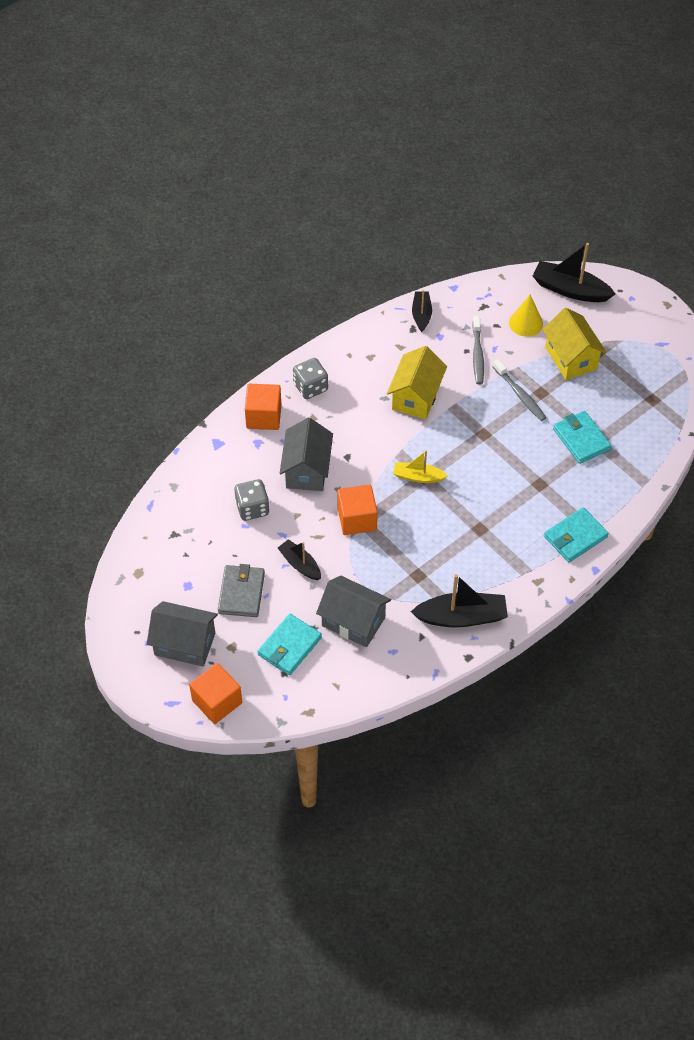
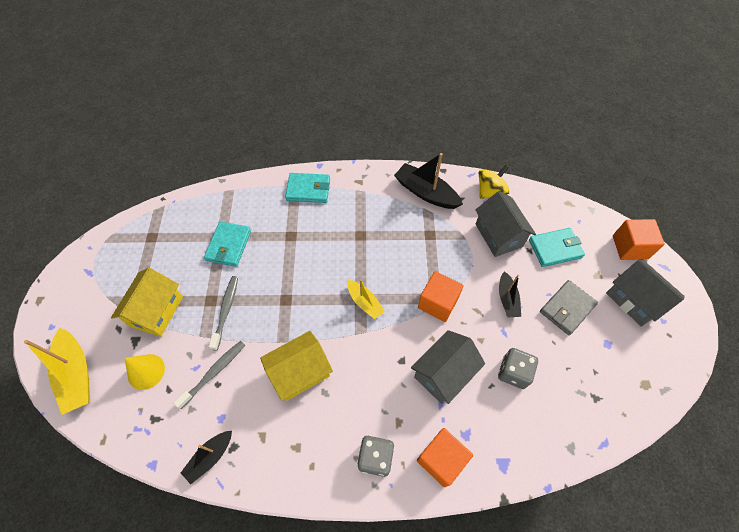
camera: 140 degrees left, 5 degrees up
(399, 667) = (490, 191): none -> yellow spinning top
(570, 290) = (76, 374): black boat -> yellow boat

